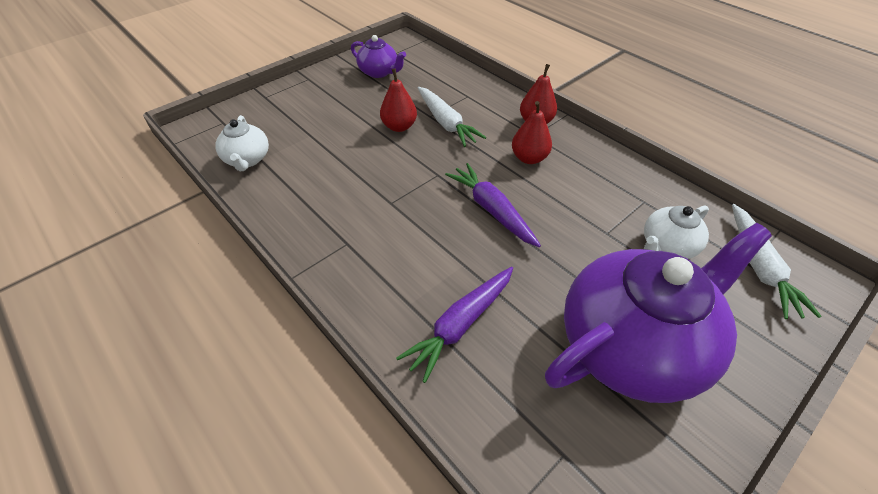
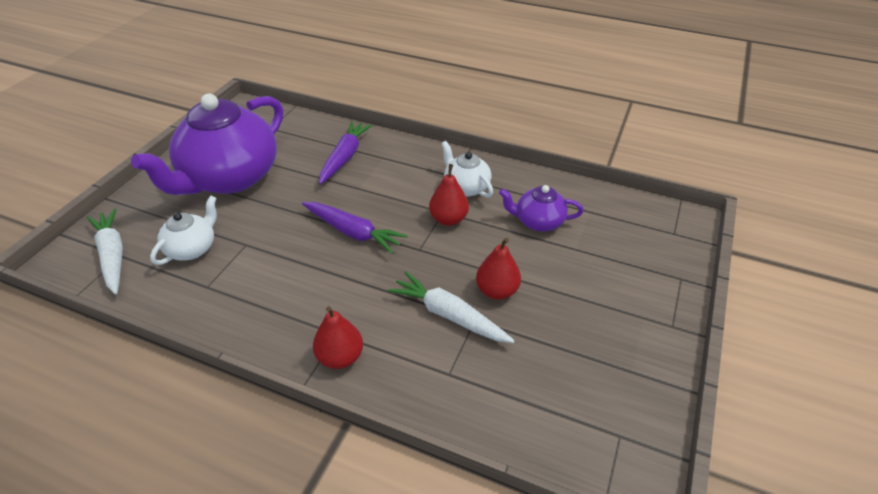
camera: 155 degrees right, 5 degrees down
(247, 159) = (599, 207): white teapot -> white teapot (466, 187)
(379, 72) = (599, 375): purple teapot -> purple teapot (538, 222)
(529, 158) = (334, 298): red pear -> red pear (448, 219)

